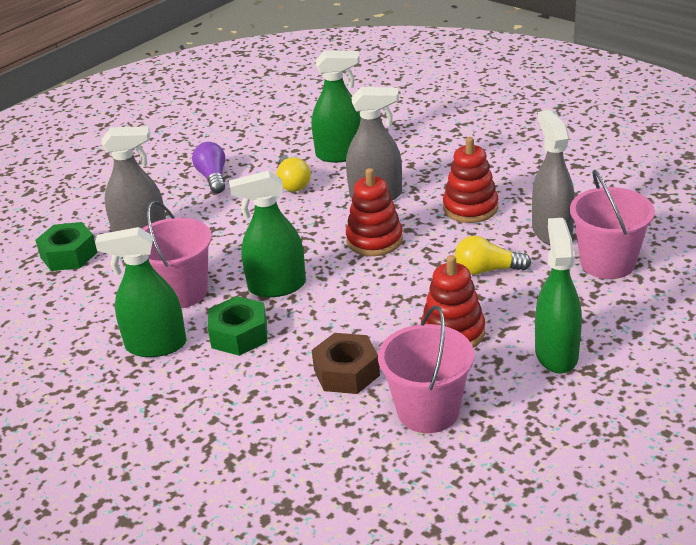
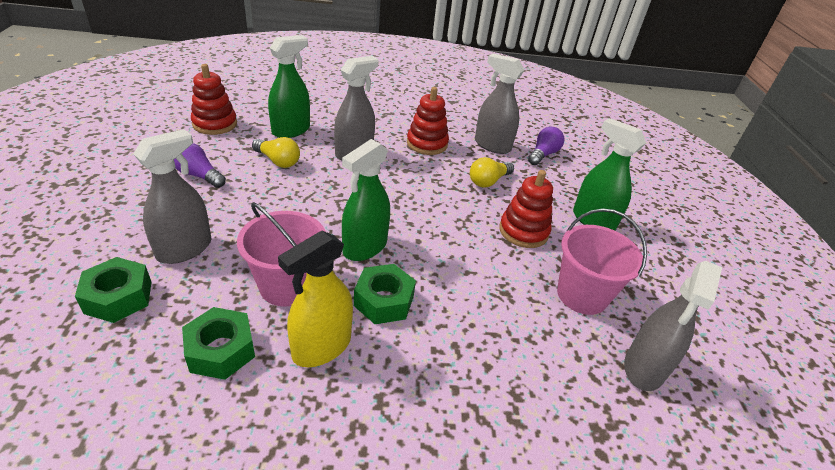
camera: 50 degrees left, 5 degrees up
(92, 317) = (221, 350): none -> green nut
(156, 345) = (321, 347): green spray bottle -> yellow spray bottle
(346, 372) = (499, 293): brown nut -> none
(374, 240) = (393, 185): red stacking toy -> red stacking toy (215, 124)
(397, 492) = (644, 368): none -> grey spray bottle
(607, 263) = (543, 154): pink bucket -> purple light bulb

